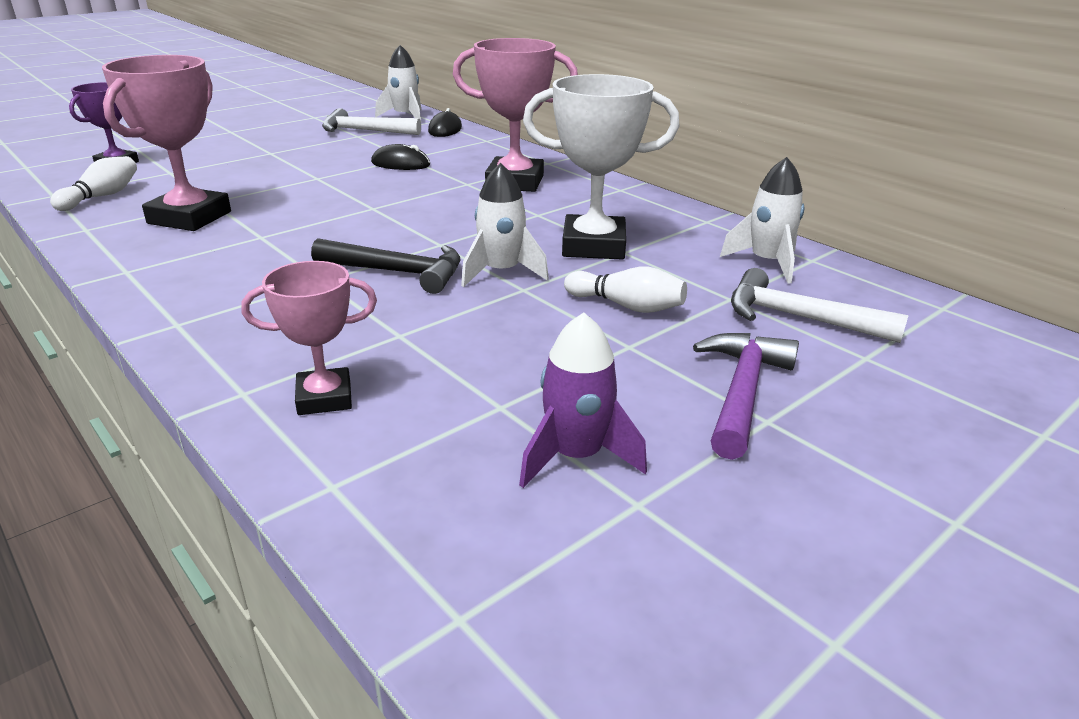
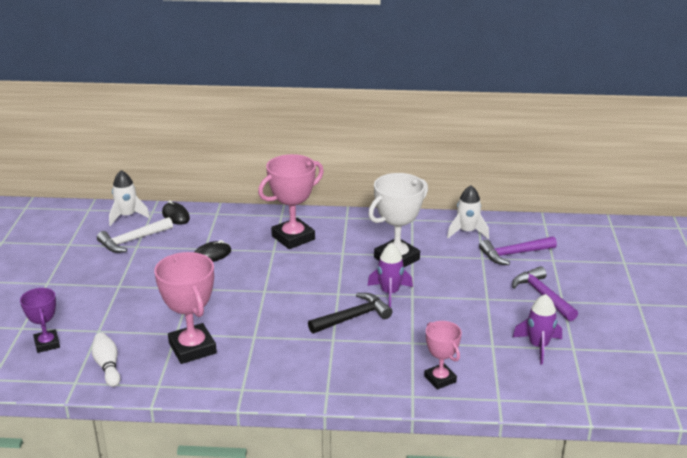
camera: 45 degrees left, 0 degrees up
(324, 398) = (440, 379): pink trophy -> pink trophy turned 60 degrees counterclockwise
(501, 272) = (390, 293): white rocket -> purple rocket
(627, 306) = (458, 282): white bowling pin -> none
(798, 318) = (514, 254): white hammer -> purple hammer

